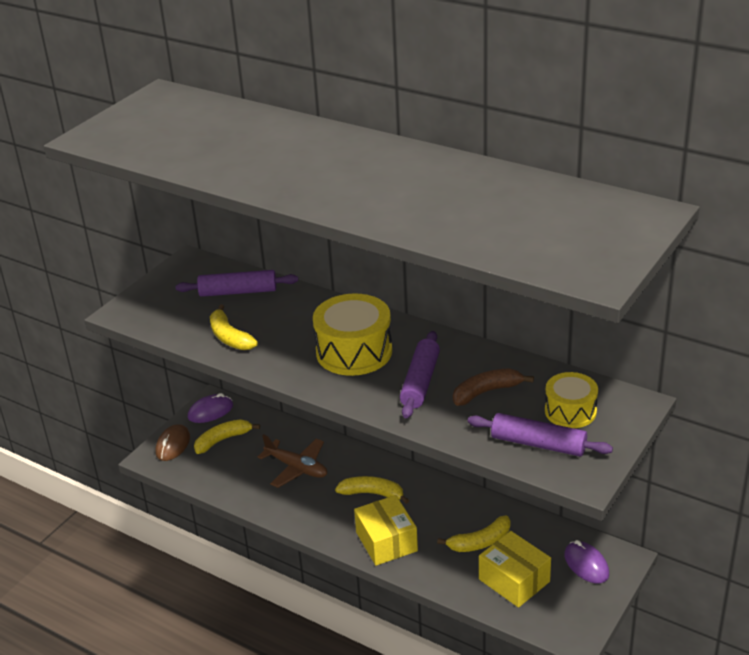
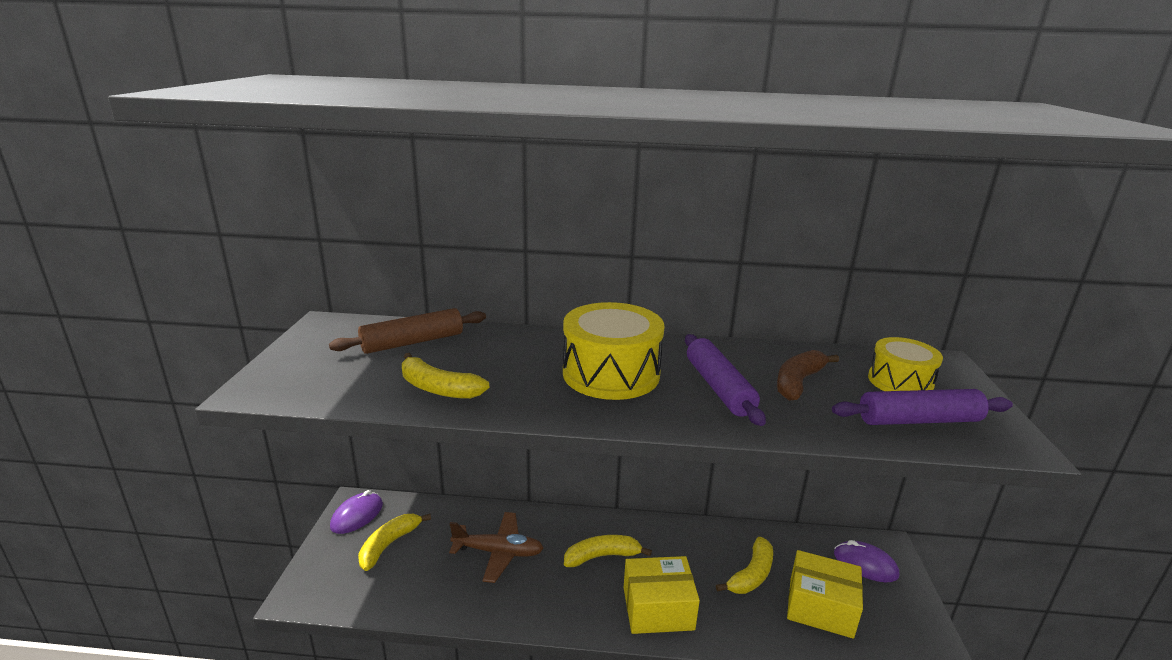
camera: 30 degrees left, 10 degrees down
(173, 445) = (325, 569): brown mouse -> none
(238, 292) = (412, 342): purple rolling pin -> brown rolling pin
(386, 541) = (658, 608): yellow box -> yellow box turned 45 degrees counterclockwise

